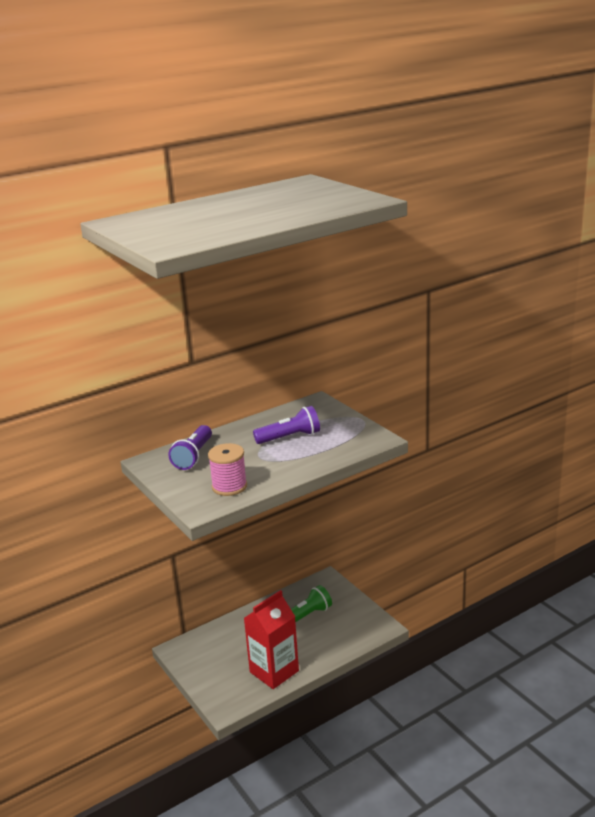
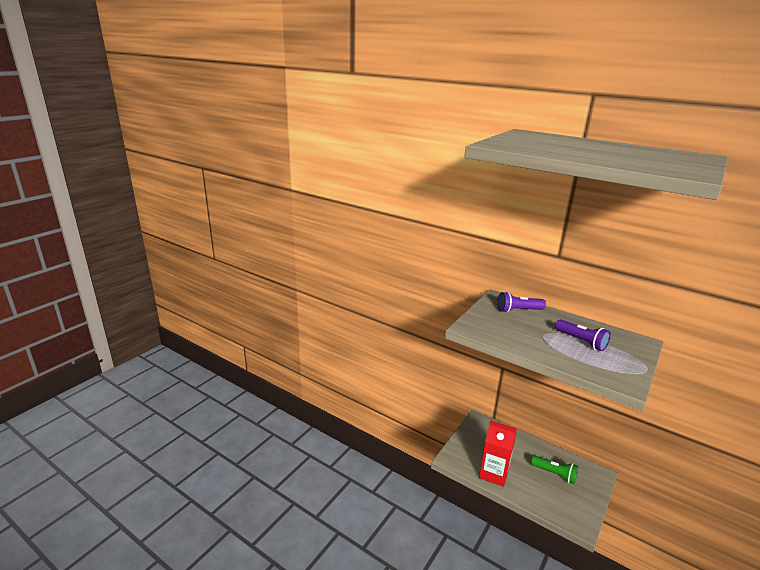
camera: 65 degrees right, 0 degrees up
(229, 486) = (499, 332): pink spool -> none

